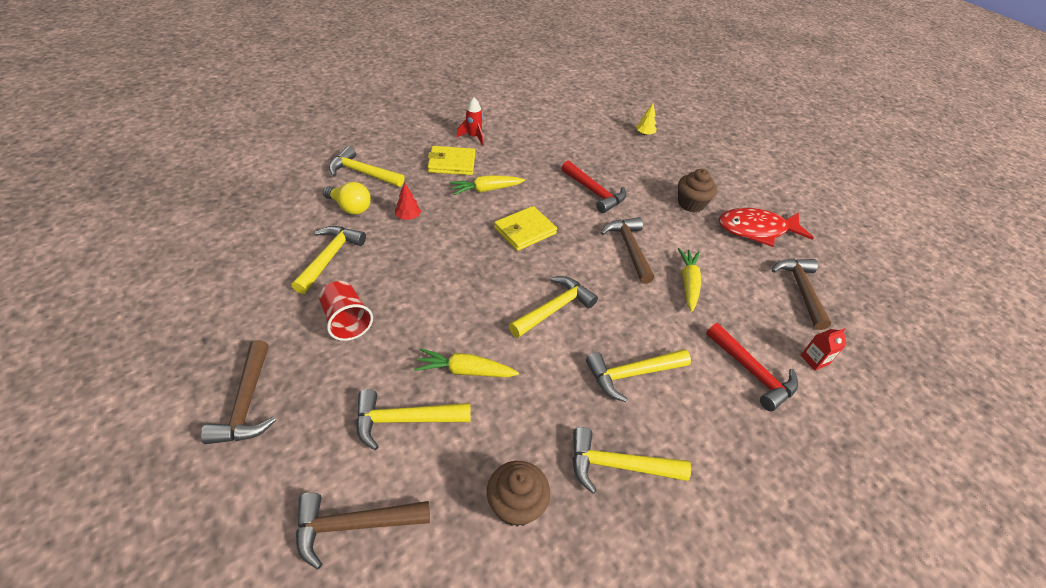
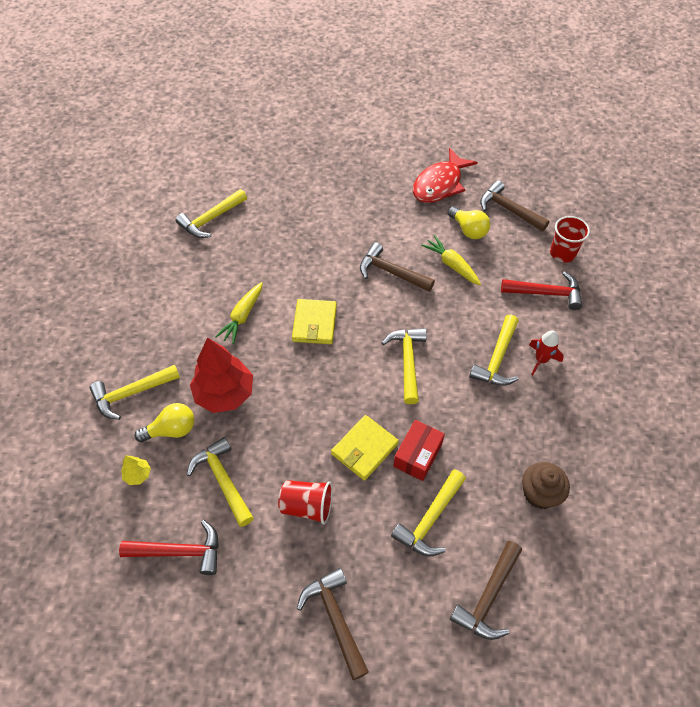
camera: 45 degrees left, 10 degrees up
(247, 403) = (335, 618): brown hammer -> brown hammer turned 150 degrees counterclockwise
(408, 217) = (224, 394): red tree -> red tree, size x2.30
(451, 163) = (184, 318): yellow wallet -> yellow wallet (364, 449)
(465, 371) = (417, 455): yellow carrot -> red box
(473, 137) = (163, 278): red rocket -> red rocket (541, 360)
(594, 192) = (314, 247): red hammer -> red hammer (180, 551)
(617, 465) = (554, 419): yellow hammer -> yellow hammer (211, 219)
(644, 134) = (278, 160): yellow tree -> yellow tree (138, 475)
(691, 204) = (381, 198): brown cupcake -> none
(739, 274) = (468, 230): none -> yellow light bulb
(814, 360) = (562, 253): red carton -> red cup

